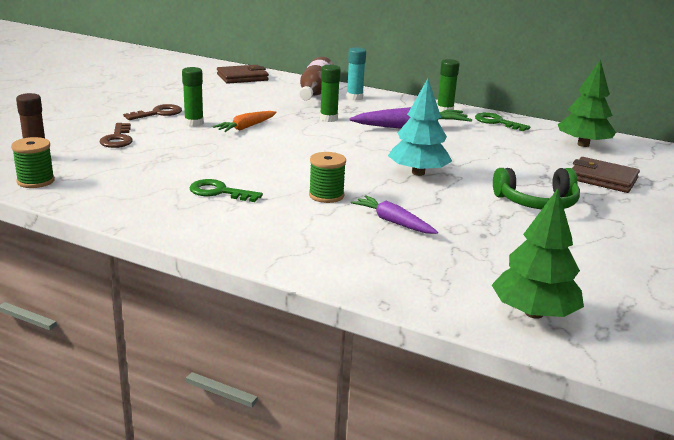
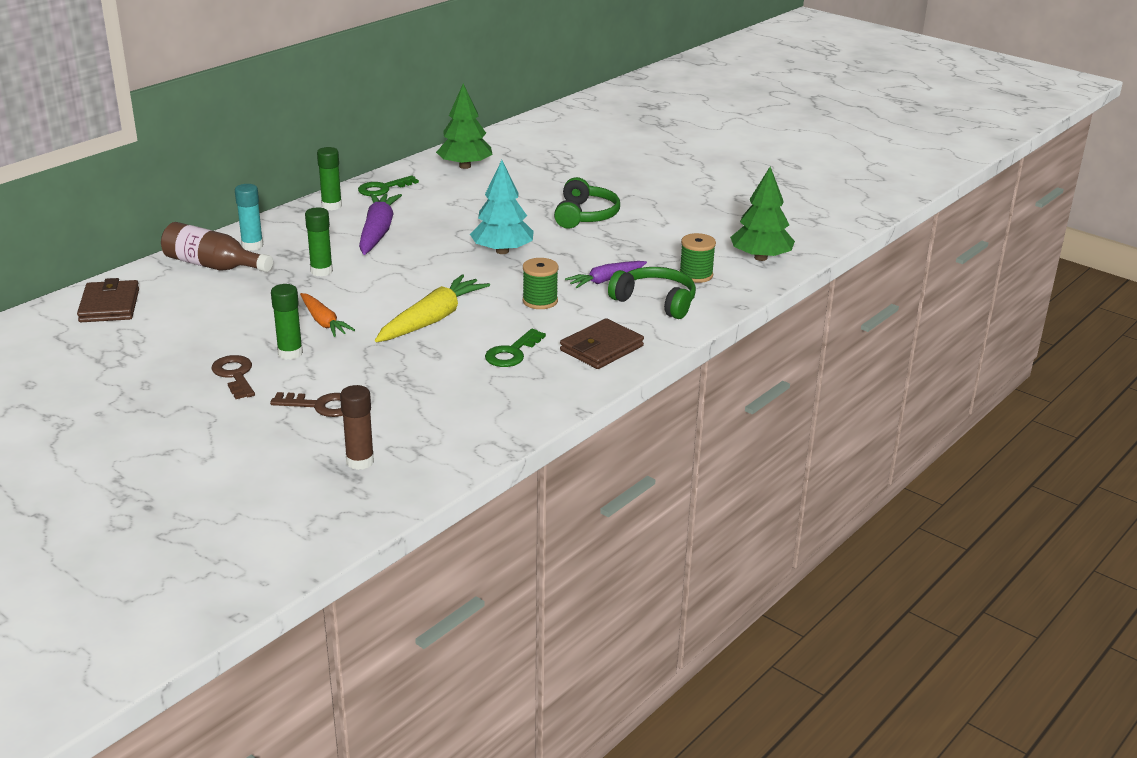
camera: 75 degrees left, 5 degrees up
(36, 181) = (440, 459): green spool -> green spool (696, 275)
(267, 159) = (432, 319): none -> yellow carrot
(361, 251) = (656, 301): none -> green headphones
(603, 179) = (547, 179): brown wallet -> brown wallet (601, 348)

